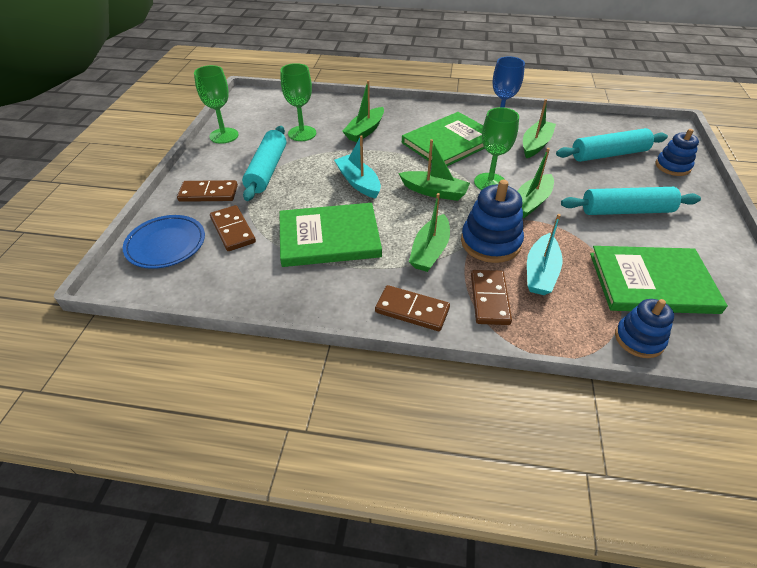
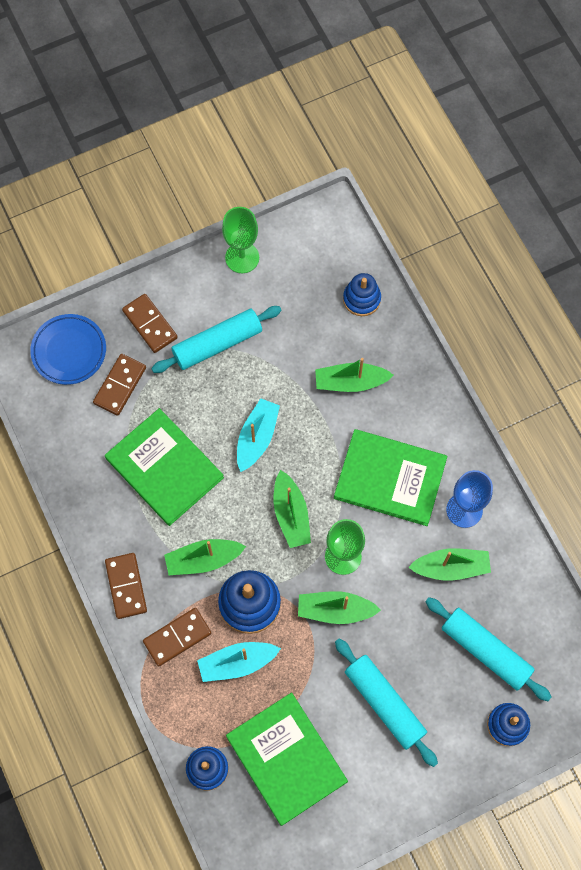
camera: 55 degrees right, 25 degrees up
(302, 133) = (300, 326): green goblet -> none
(316, 107) = (361, 299): none -> blue stacking toy

